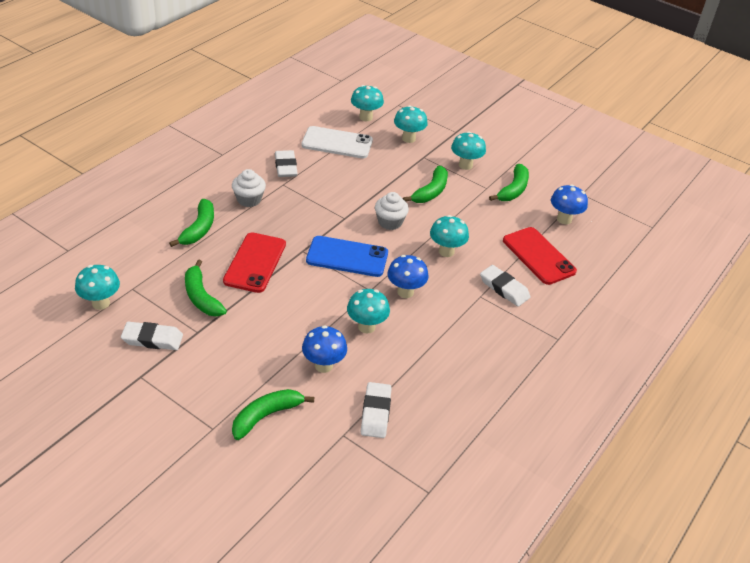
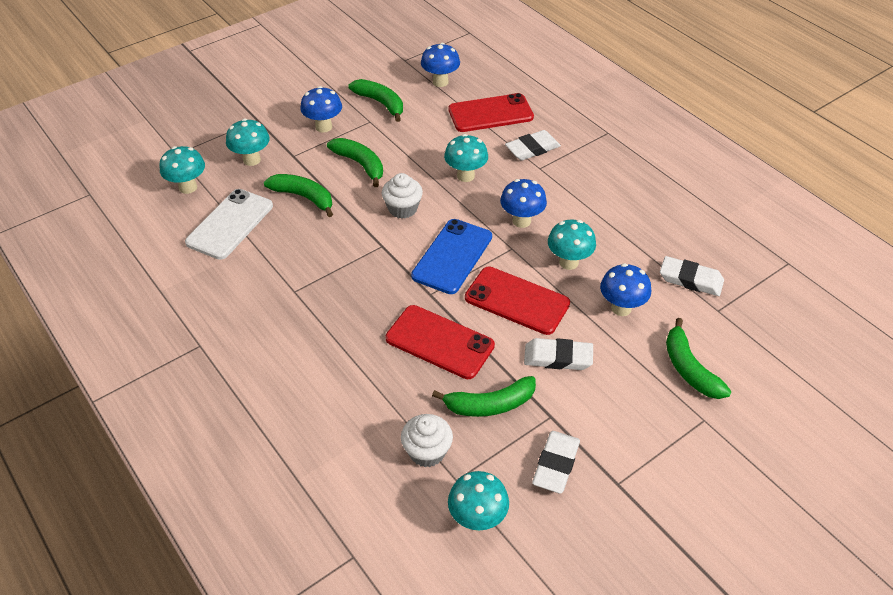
camera: 70 degrees left, 5 degrees up
(199, 229) = (356, 391): green banana -> green banana (304, 197)
(249, 199) = (313, 330): white cupcake -> white cupcake (427, 451)
(285, 167) = (258, 282): white eraser -> white eraser (558, 357)
(311, 300) = (517, 301): none -> red phone
(465, 165) = (323, 127): turquoise mushroom -> blue mushroom

